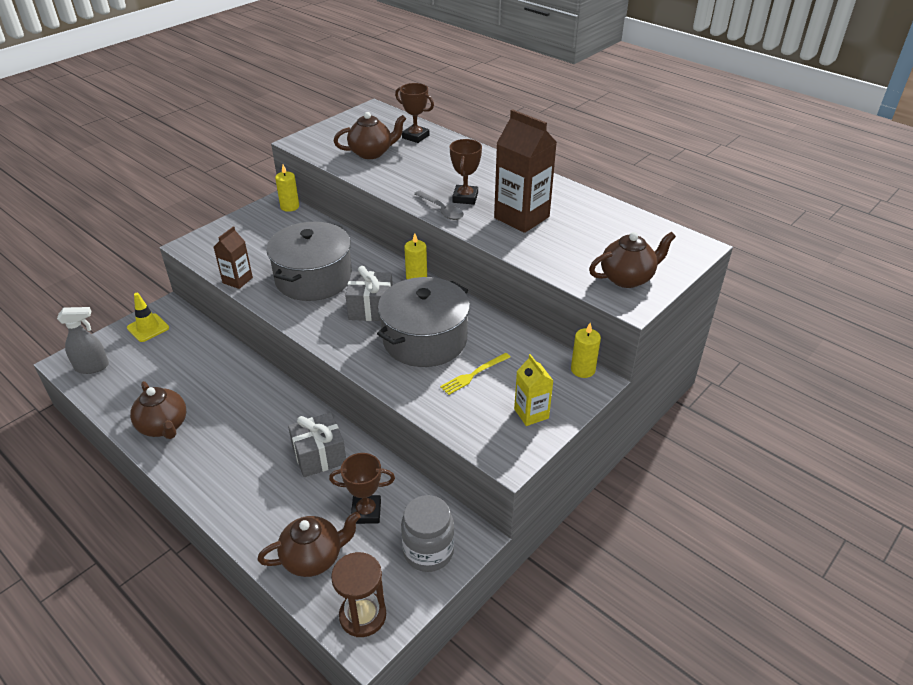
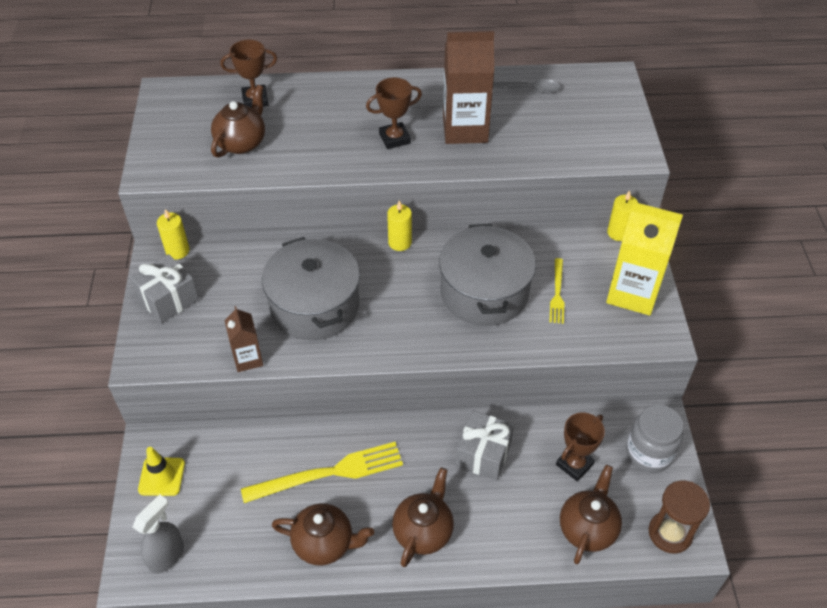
camera: 45 degrees left, 10 degrees up
(222, 392) = (329, 473): none -> yellow fork
(371, 308) = (404, 297): grey gift -> grey gift (168, 299)
(441, 210) = (394, 163): grey spoon -> grey spoon (528, 89)
(465, 198) = (394, 138): brown trophy -> brown trophy turned 75 degrees counterclockwise
(531, 413) = (632, 293): yellow carton -> yellow carton, size x1.82
(627, 278) = (608, 135): brown teapot -> brown teapot (423, 531)

